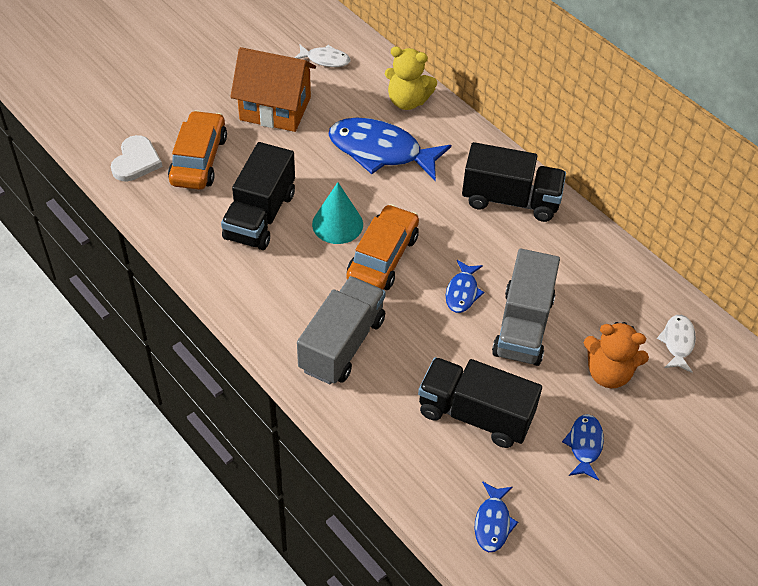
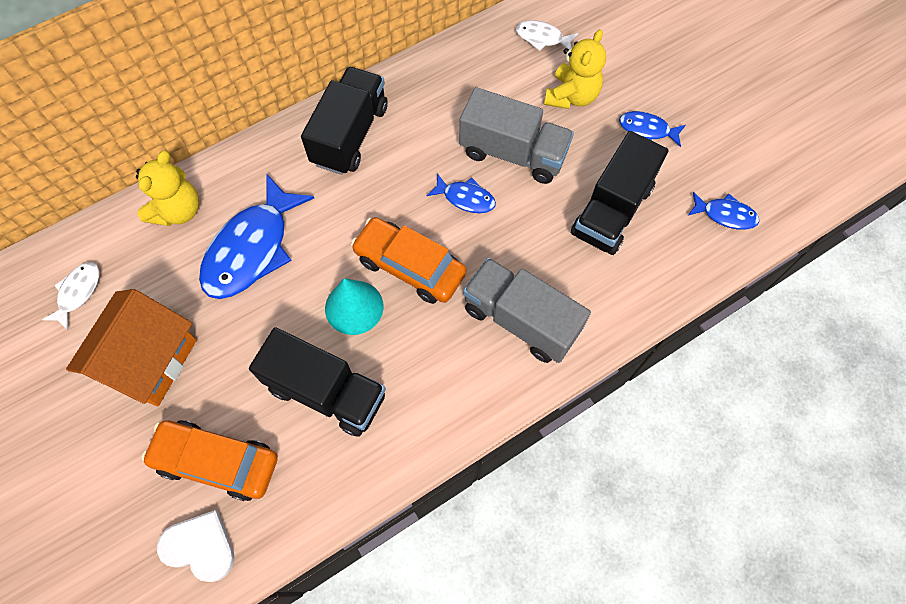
camera: 80 degrees left, 15 degrees up
(608, 373) = (571, 96): orange teddy bear -> yellow teddy bear

